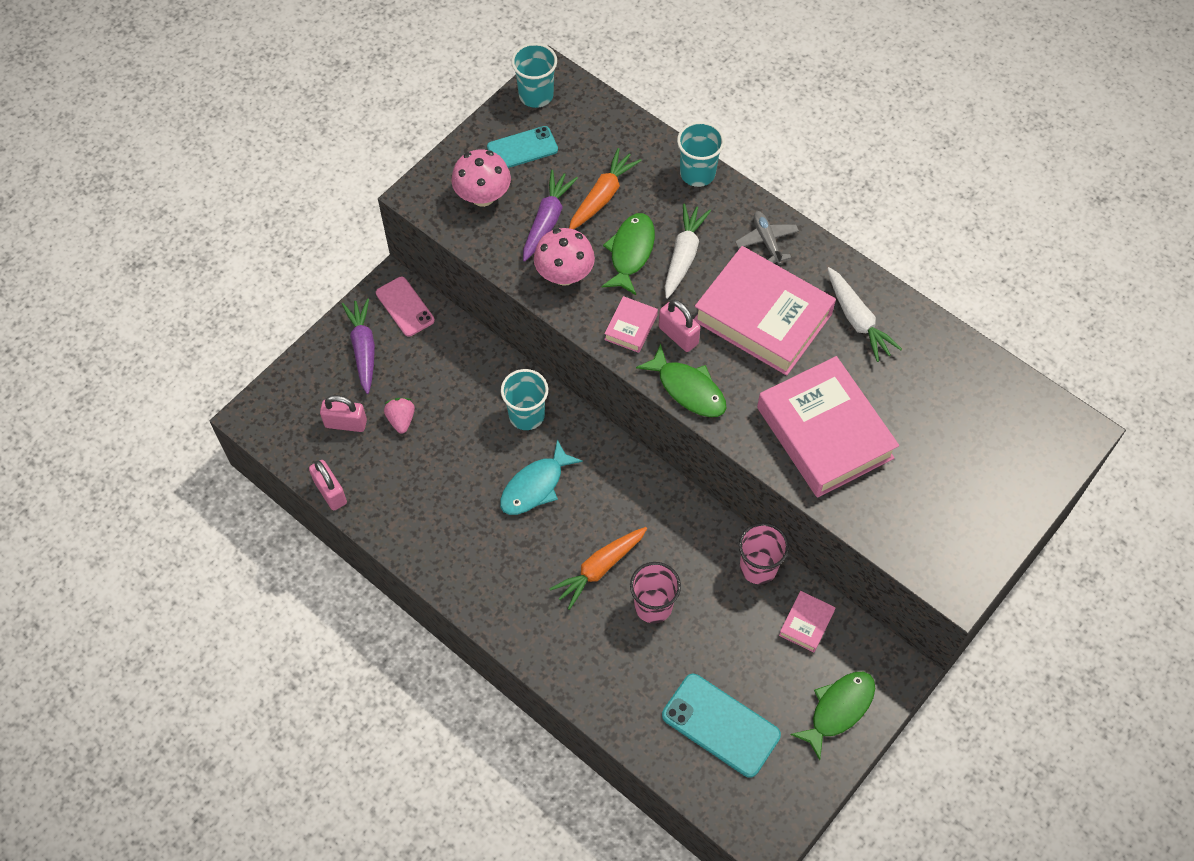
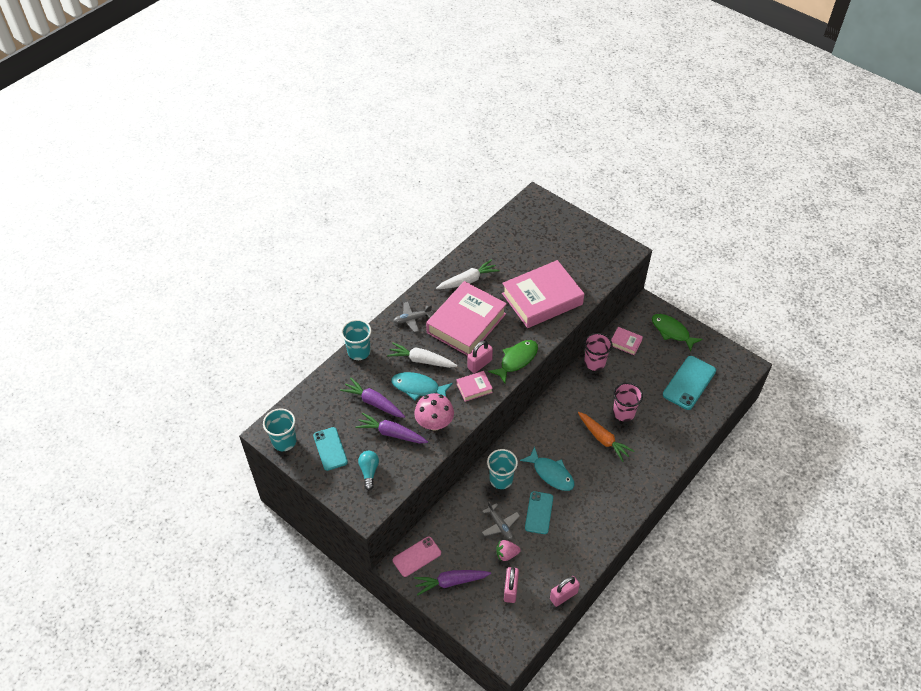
camera: 90 degrees left, 10 degrees down
(449, 412) = (500, 525): none -> grey plane
(467, 465) = (539, 512): none -> turquoise phone
(483, 196) = (369, 471): pink mushroom -> turquoise light bulb
(602, 197) = (374, 403): orange carrot -> purple carrot
(631, 252) = (418, 387): green fish -> turquoise fish
(631, 327) = (474, 388): pink book -> pink book turned 45 degrees counterclockwise

